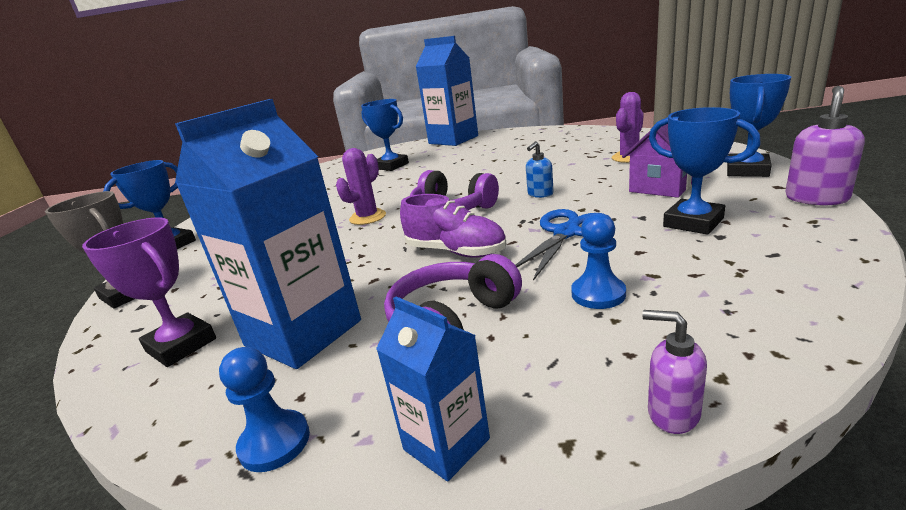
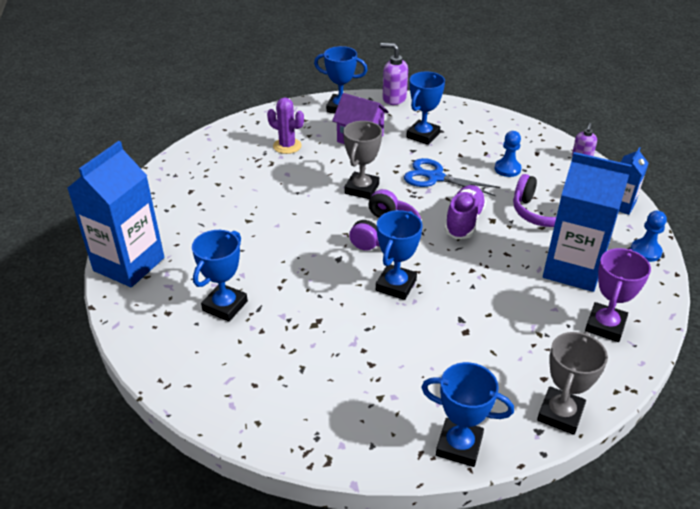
camera: 105 degrees left, 15 degrees up
(367, 217) = (396, 285): purple cactus -> blue trophy
(540, 194) = (362, 189): blue soap dispenser -> grey trophy

